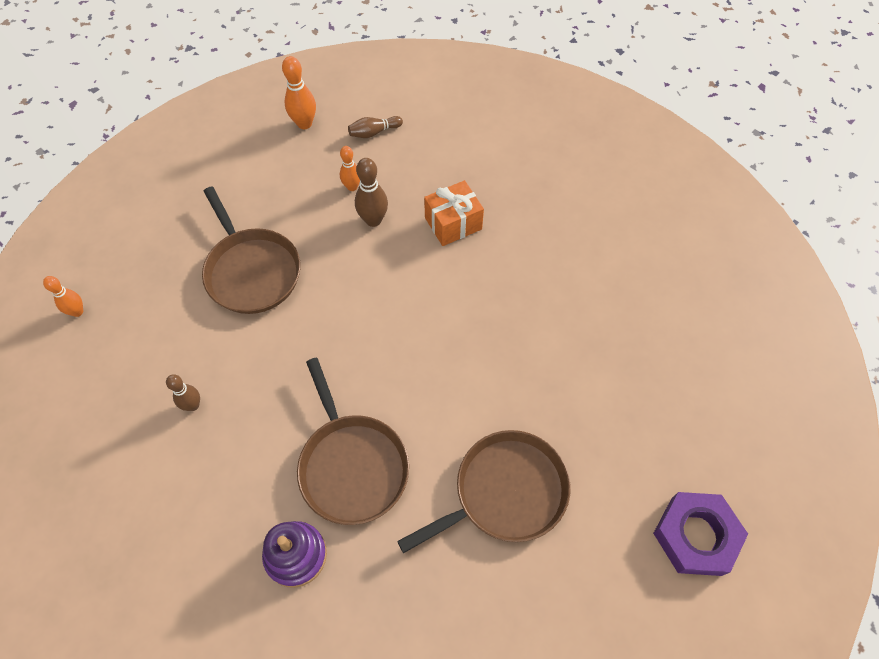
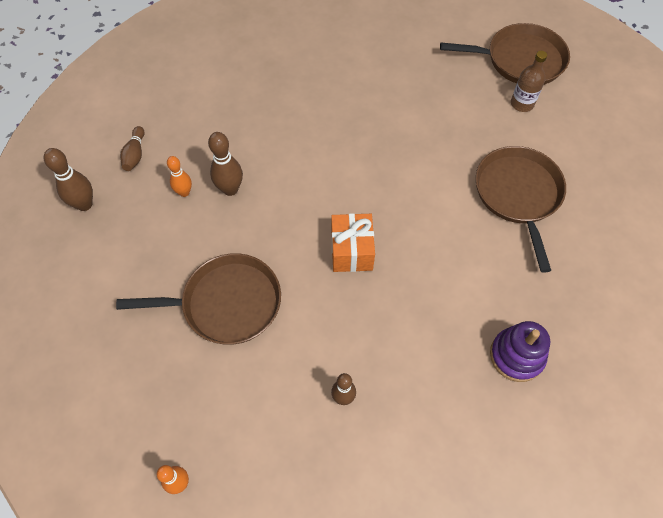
camera: 65 degrees left, 0 degrees up
(304, 123) = (84, 204): orange bowling pin -> brown bowling pin
(352, 466) = (456, 288): brown pan -> brown pan (521, 60)
(453, 223) = (269, 135): orange gift -> orange gift (351, 251)
(644, 454) = (522, 104): none -> brown bottle
(696, 536) = (588, 103): purple nut -> none

